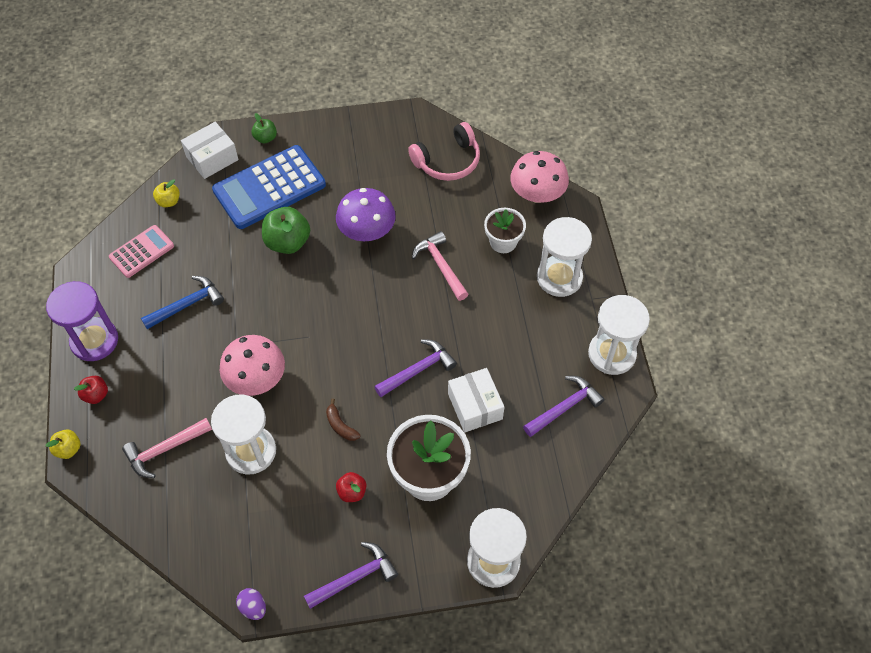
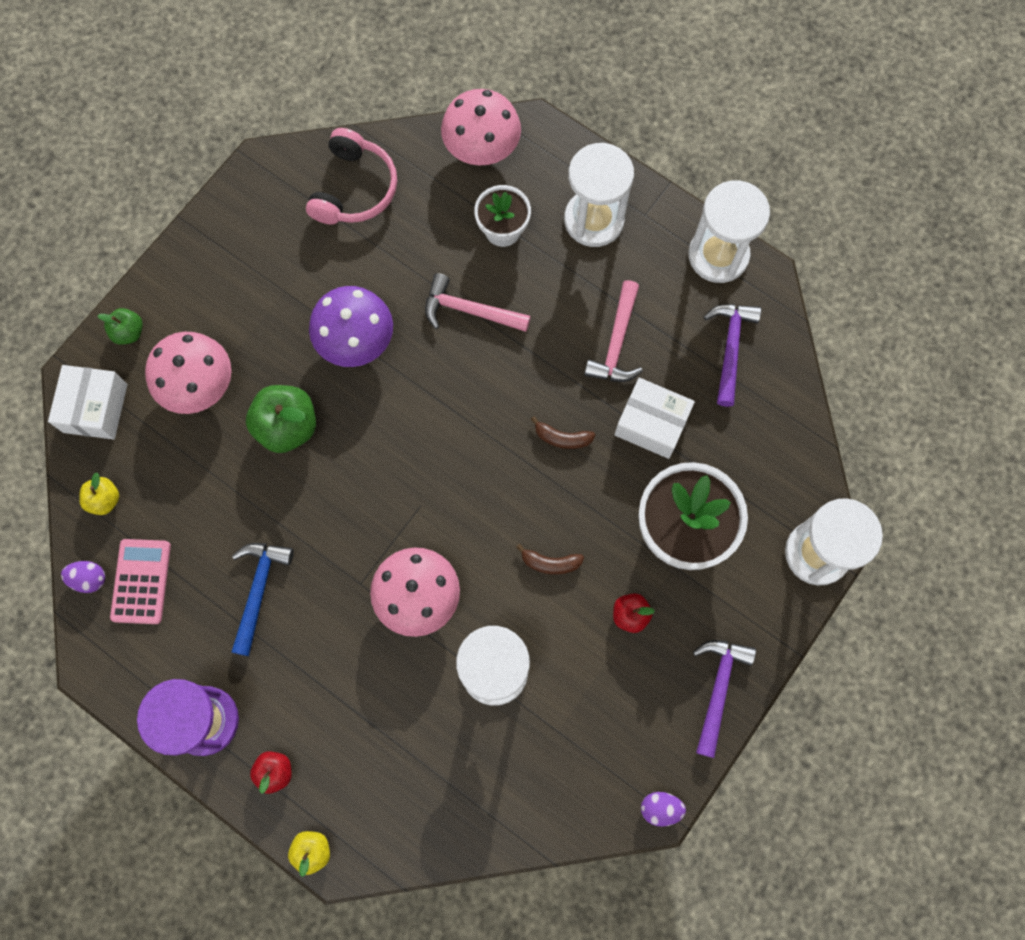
camera: 45 degrees left, 15 degrees up
(121, 230) = (89, 579): none -> purple egg
(164, 450) = (409, 754): pink hammer -> pink hammer (616, 343)
(269, 187) = (198, 385): blue calculator -> pink mushroom
(418, 370) = (562, 438): purple hammer -> brown banana

